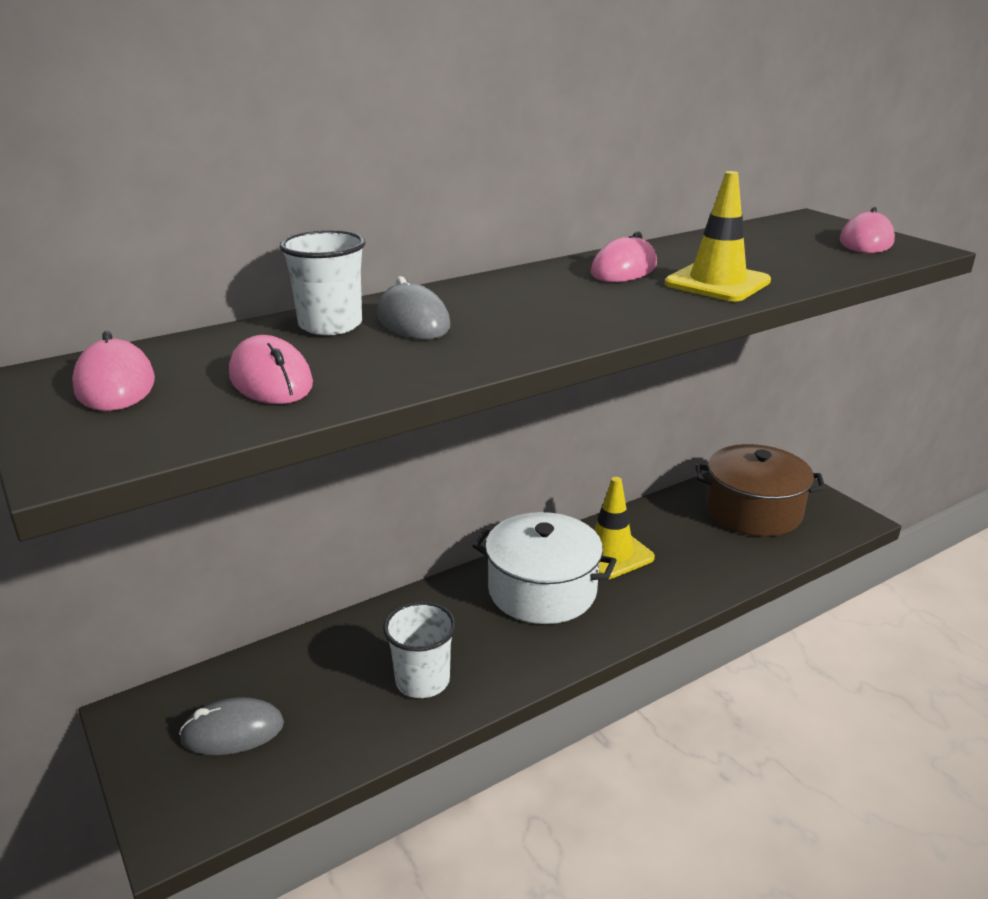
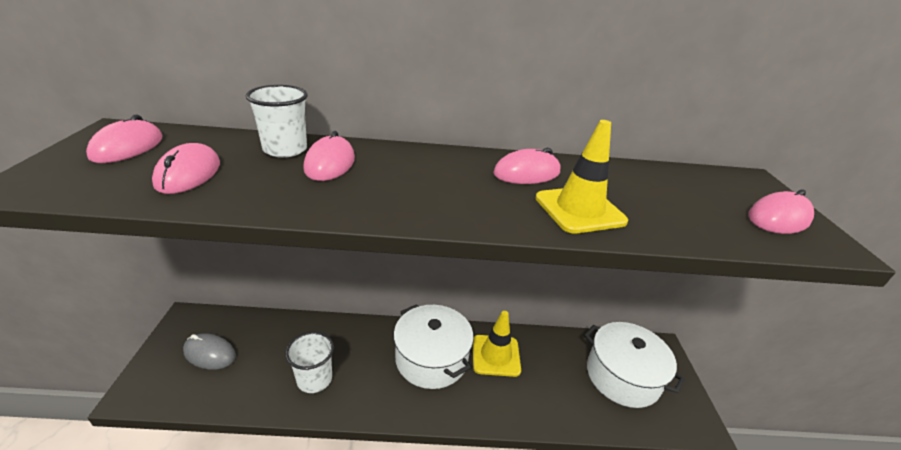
camera: 30 degrees right, 5 degrees up
(413, 321) = (330, 163): grey mouse -> pink mouse
(753, 511) = (622, 376): brown pot -> white pot

